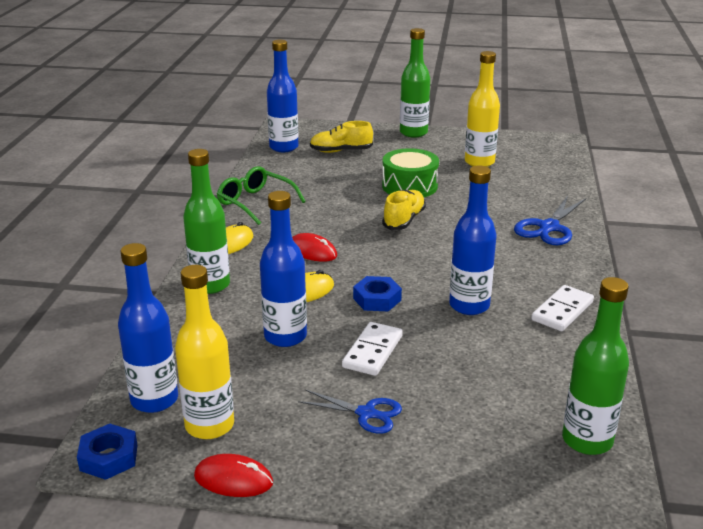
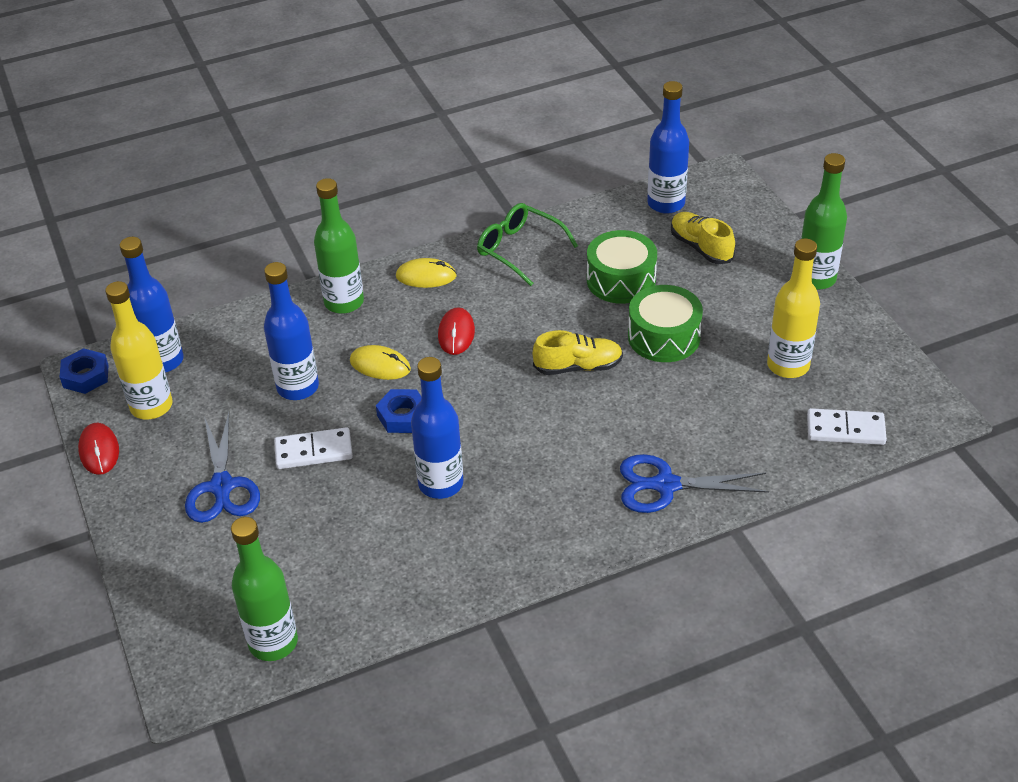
camera: 60 degrees right, 15 degrees up
(255, 203) = (519, 249): green glasses -> green glasses turned 60 degrees counterclockwise
(337, 182) = (621, 280): none -> green drum
(366, 413) = (222, 486): blue scissors -> blue scissors, size x1.50
(562, 311) = (484, 556): white domino -> white domino (845, 430)

